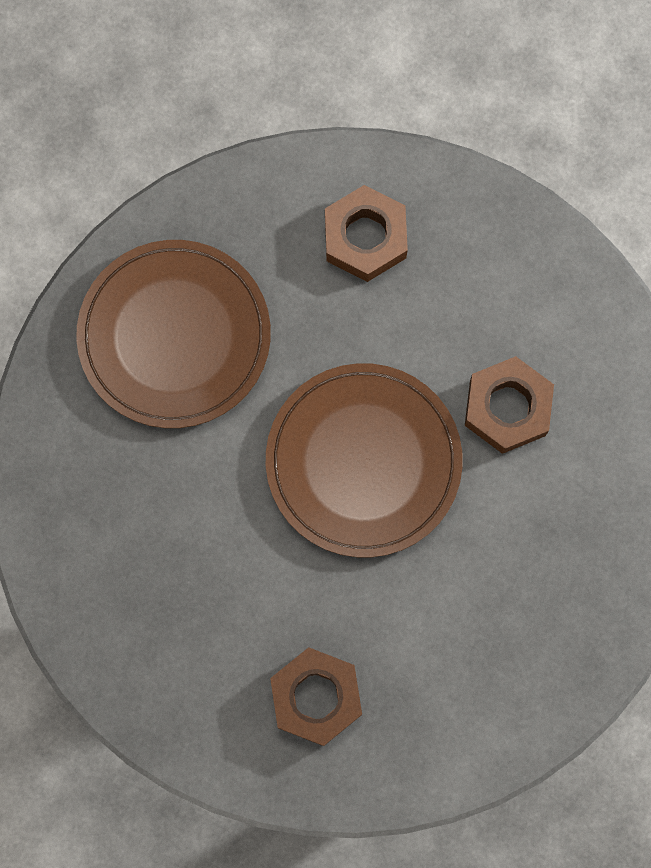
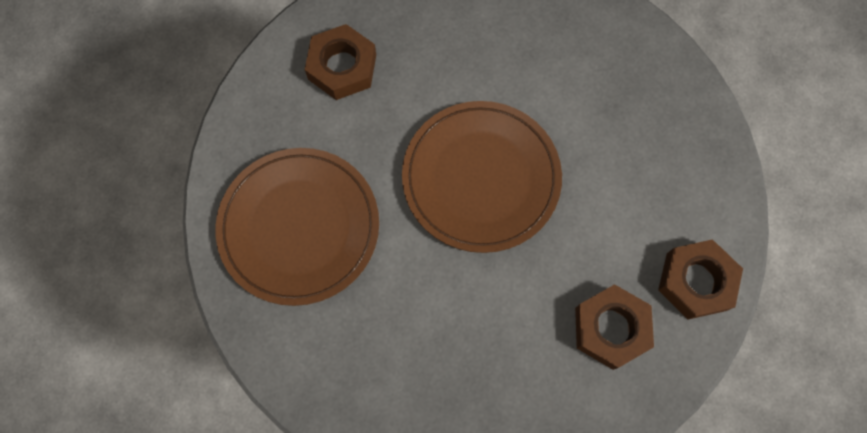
camera: 50 degrees left, 5 degrees down
(507, 408) = (518, 71): brown nut -> brown nut (696, 281)

